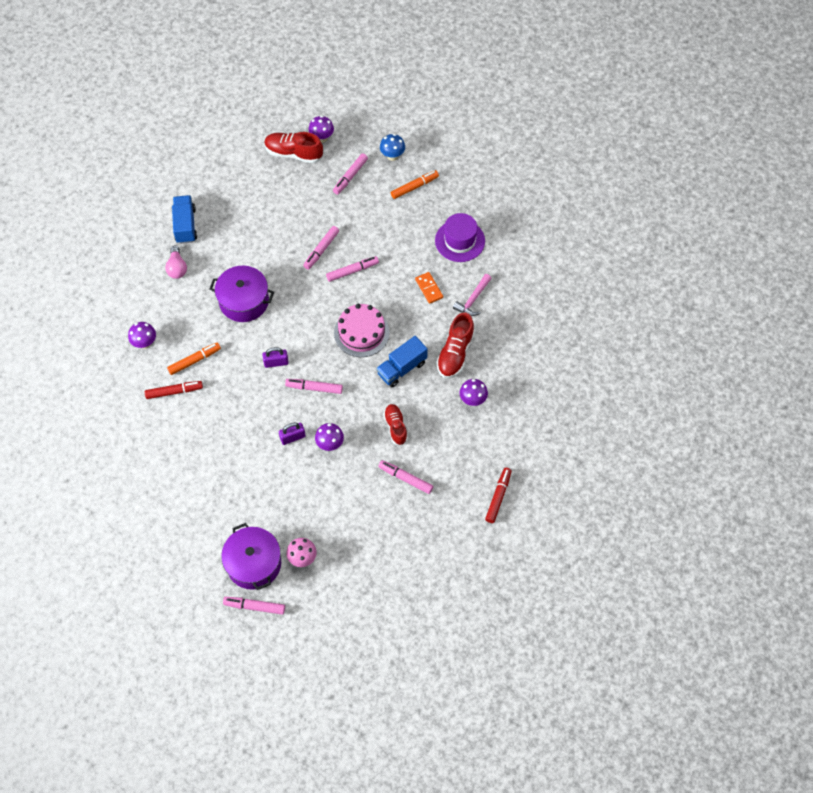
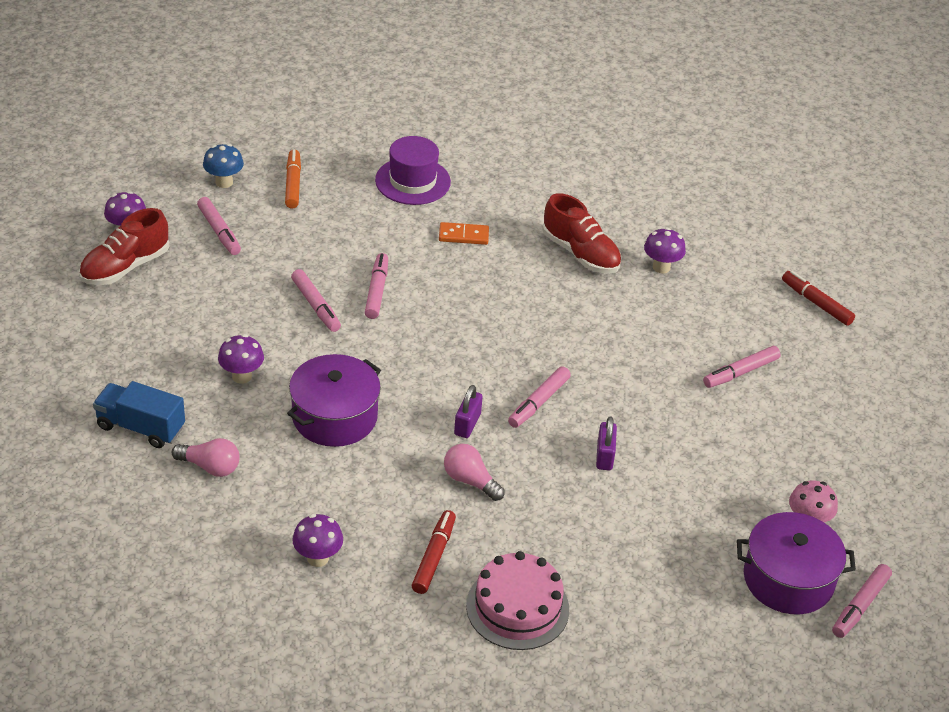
camera: 65 degrees left, 20 degrees down
(194, 361) = (396, 511): orange marker -> none
(235, 383) = (470, 481): none -> pink light bulb
(330, 444) = (641, 423): purple mushroom -> purple mushroom (242, 376)
(361, 332) = (483, 322): pink cake -> pink cake (517, 607)
(395, 427) = (655, 350): red shoe -> none
(402, 368) = (568, 308): blue truck -> none
(473, 300) = (511, 207): pink hammer -> none

